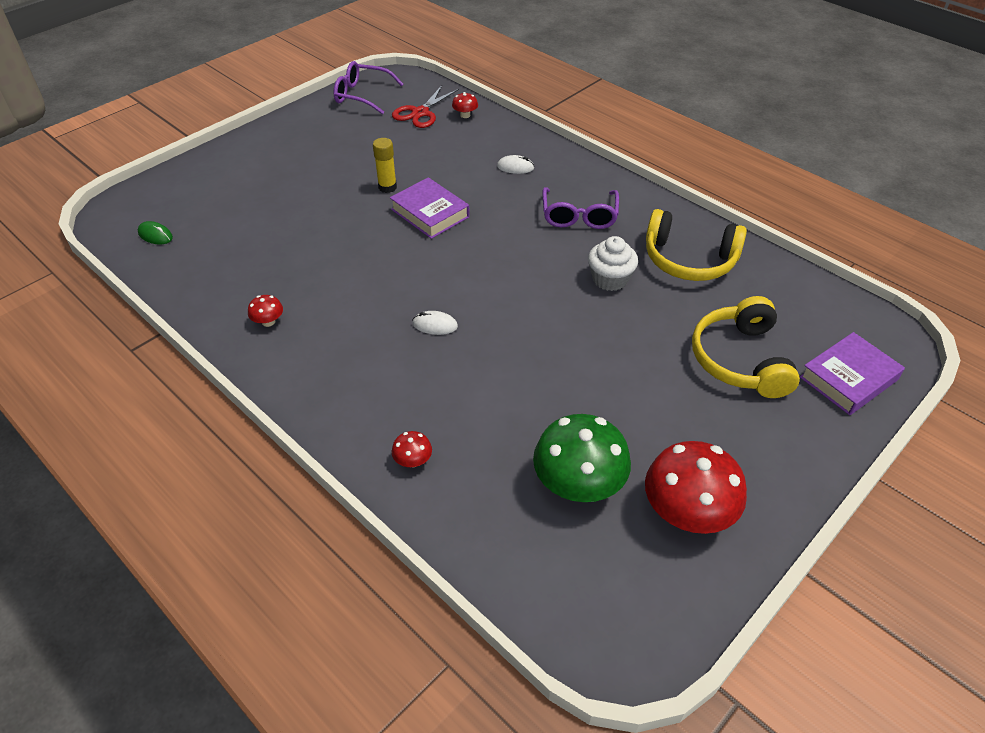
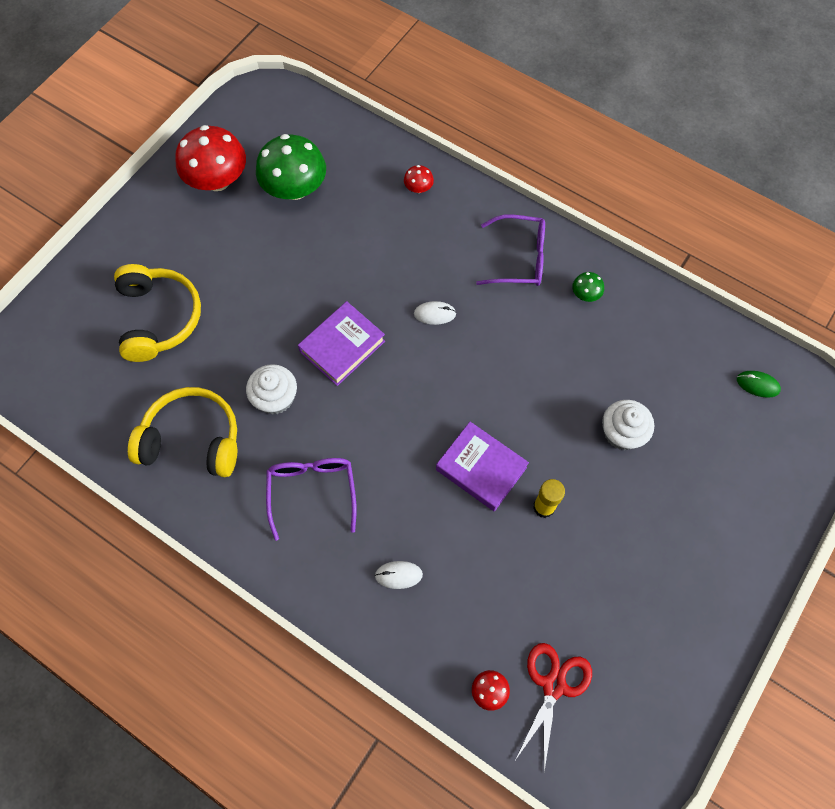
camera: 170 degrees right, 20 degrees up
(268, 321) = (585, 294): red mushroom -> green mushroom
(298, 220) = (622, 433): none -> white cupcake
(362, 95) = (654, 720): purple glasses -> purple glasses (520, 258)
(848, 378) = (68, 312): purple book -> purple book (342, 346)

